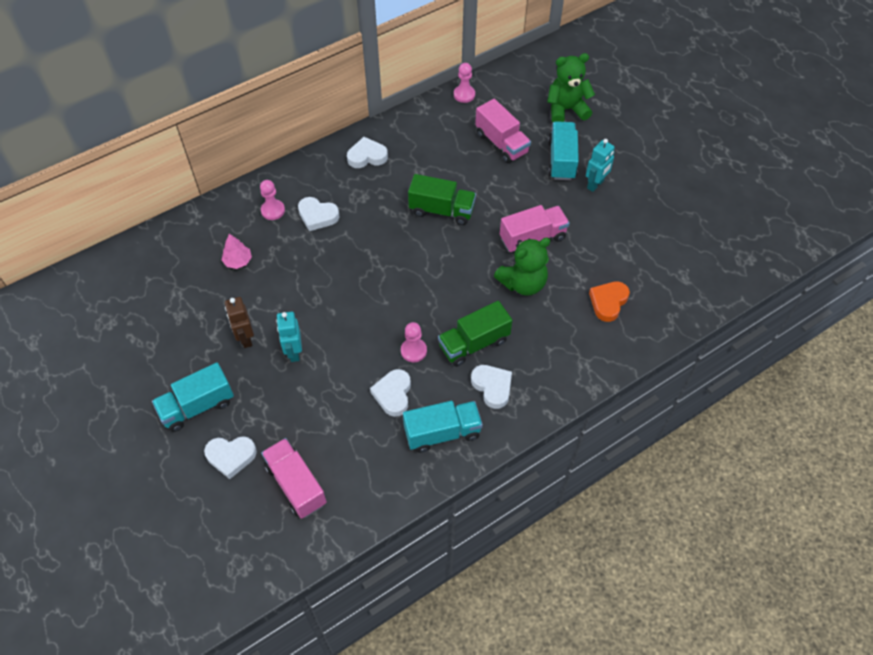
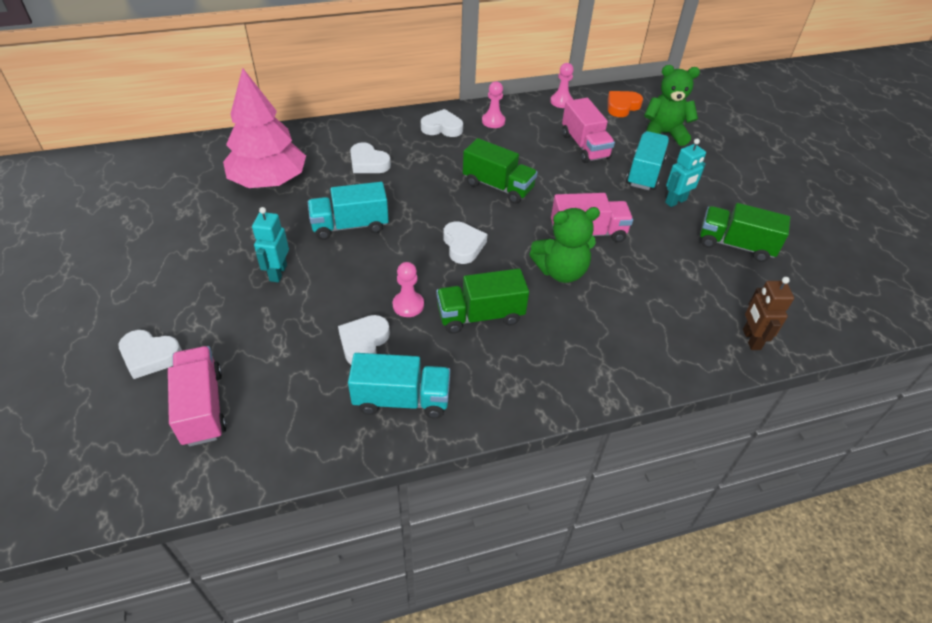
camera: 15 degrees right, 10 degrees down
(197, 406) = (147, 297): turquoise truck -> turquoise truck (350, 226)
(238, 261) = (269, 181): pink tree -> pink tree, size x2.47
(245, 338) = (235, 248): brown robot -> brown robot (751, 339)
(273, 210) = (327, 149): pink pawn -> pink pawn (493, 121)
(492, 387) = (483, 366): white heart -> white heart (463, 245)
(608, 302) = (656, 314): orange heart -> orange heart (622, 106)
(653, 217) = (735, 245): none -> green truck

